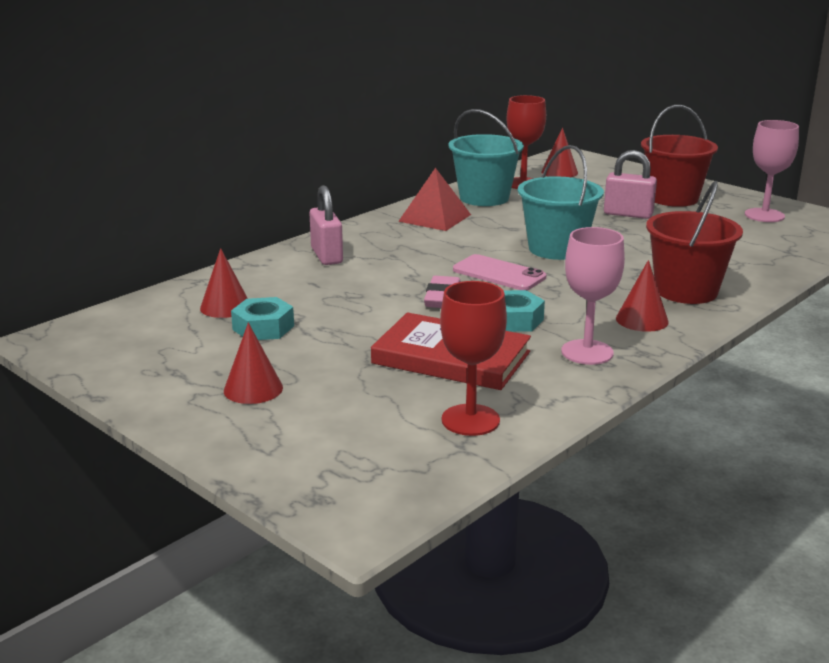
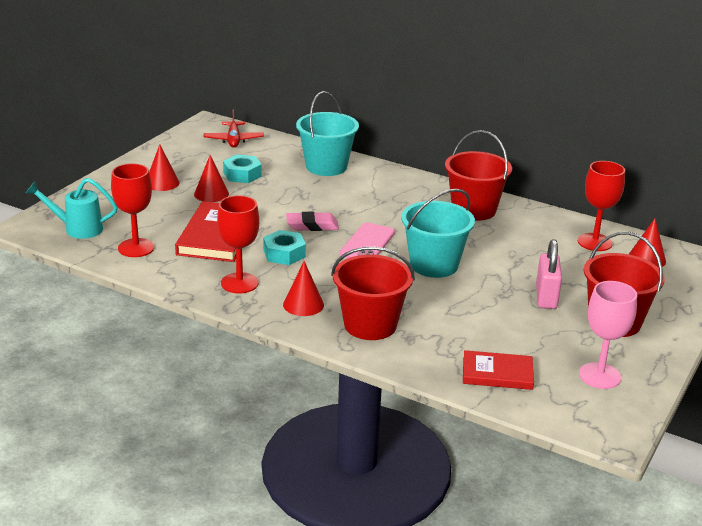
camera: 75 degrees right, 5 degrees up
(136, 325) = (233, 140): none -> red plane
(225, 307) = (268, 159): red cone -> red cone (211, 194)
(327, 256) = (368, 179): pink padlock -> none
(387, 471) = (77, 229): none -> turquoise watering can
(435, 218) = (474, 210): red pyramid -> red bucket
(484, 198) = (540, 227): turquoise bucket -> turquoise bucket (326, 166)
(587, 352) = (239, 283): pink goblet -> red goblet
(770, 249) = (497, 373): none -> red book

